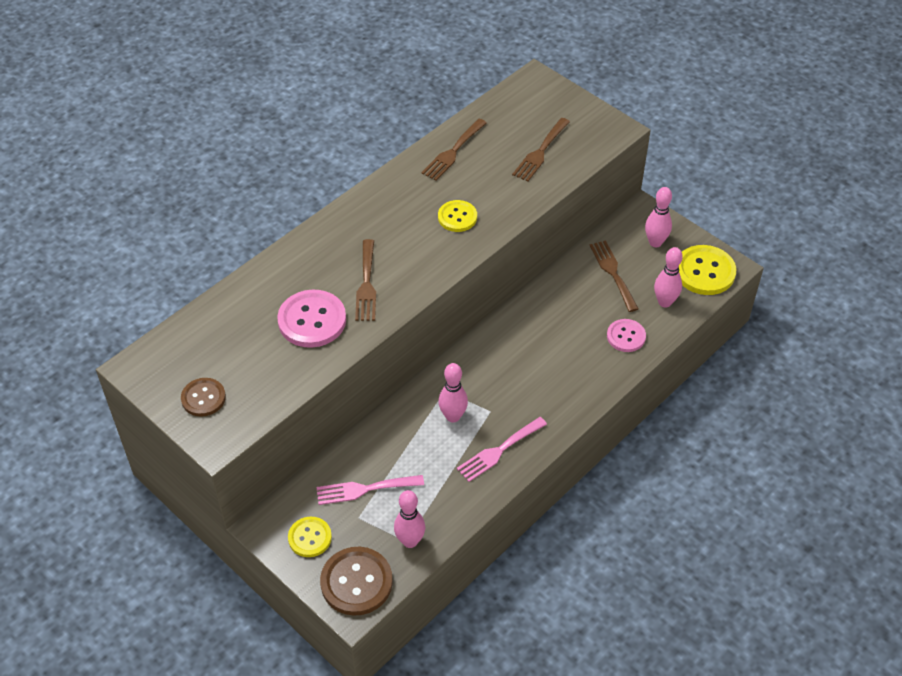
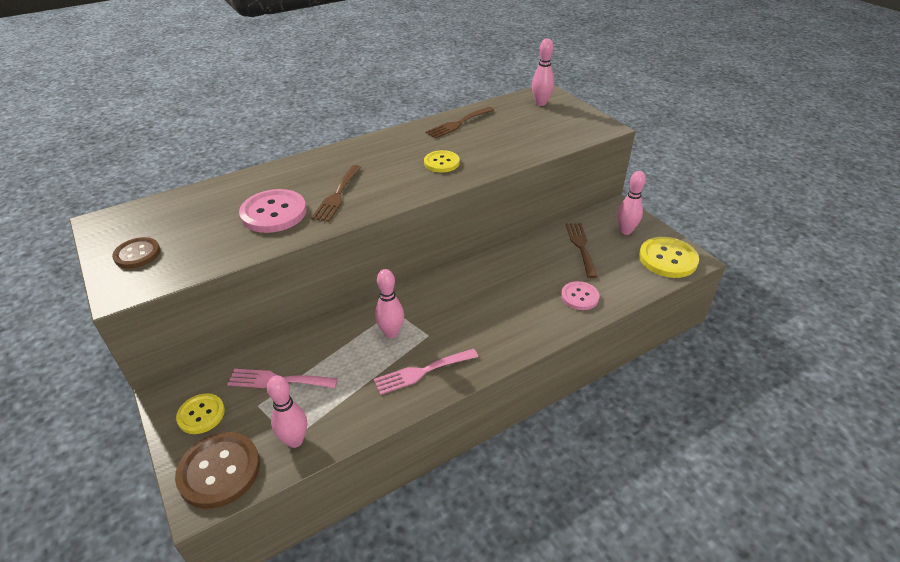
camera: 15 degrees right, 10 degrees down
(540, 152) = (532, 132): brown fork -> none
(665, 302) = (624, 276): pink bowling pin -> pink bowling pin (541, 103)

